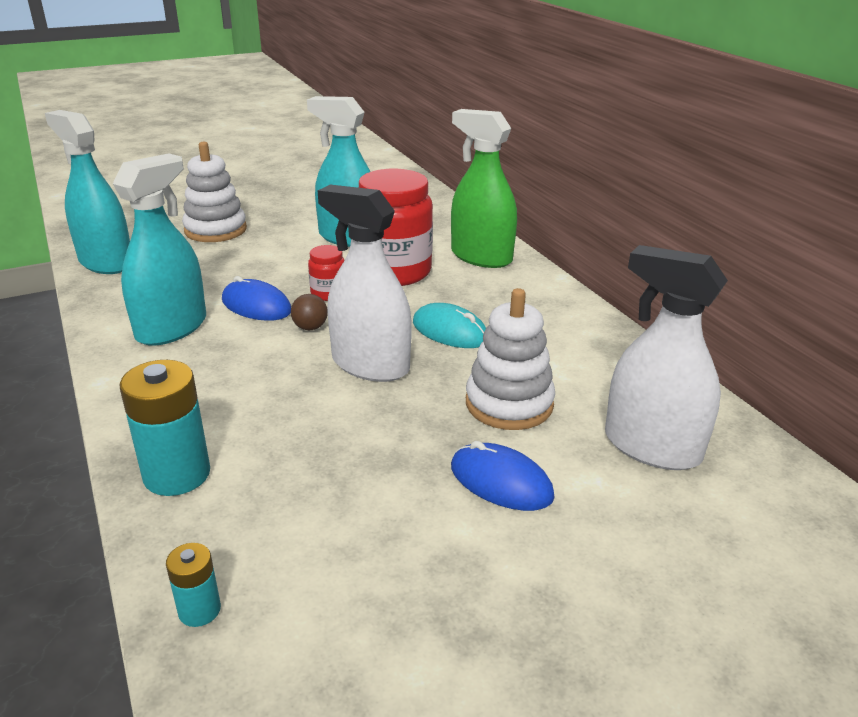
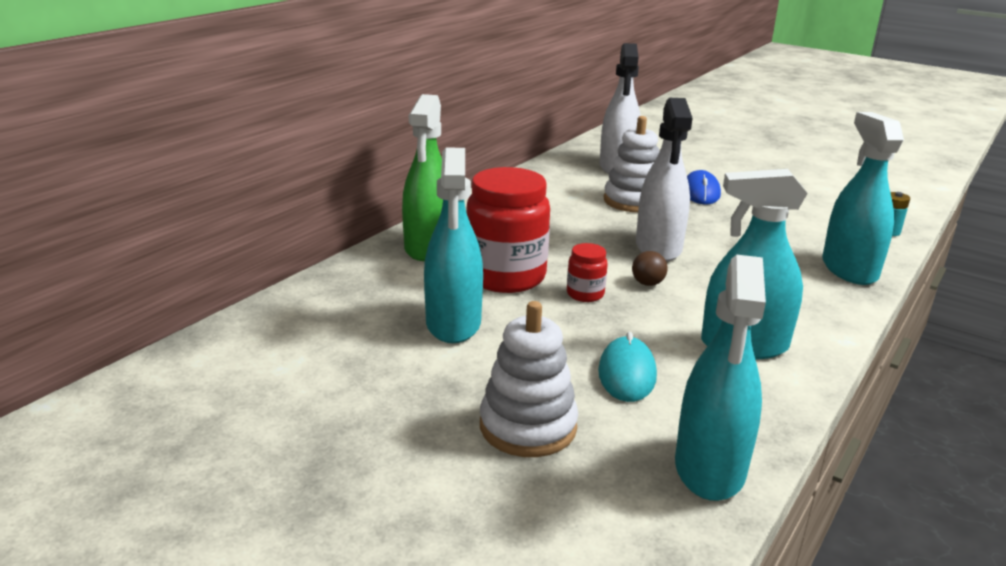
camera: 120 degrees left, 5 degrees down
(177, 474) = (849, 269): turquoise battery -> turquoise spray bottle
(256, 306) = (652, 320): blue mouse -> none
(450, 331) = (576, 232): turquoise mouse -> turquoise mouse (627, 374)

